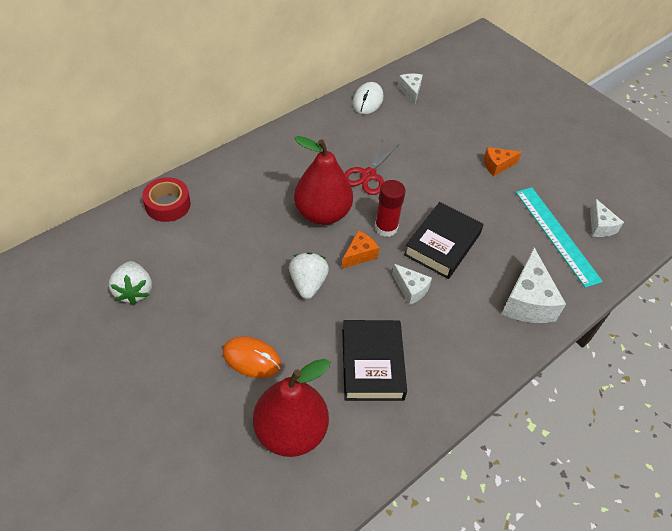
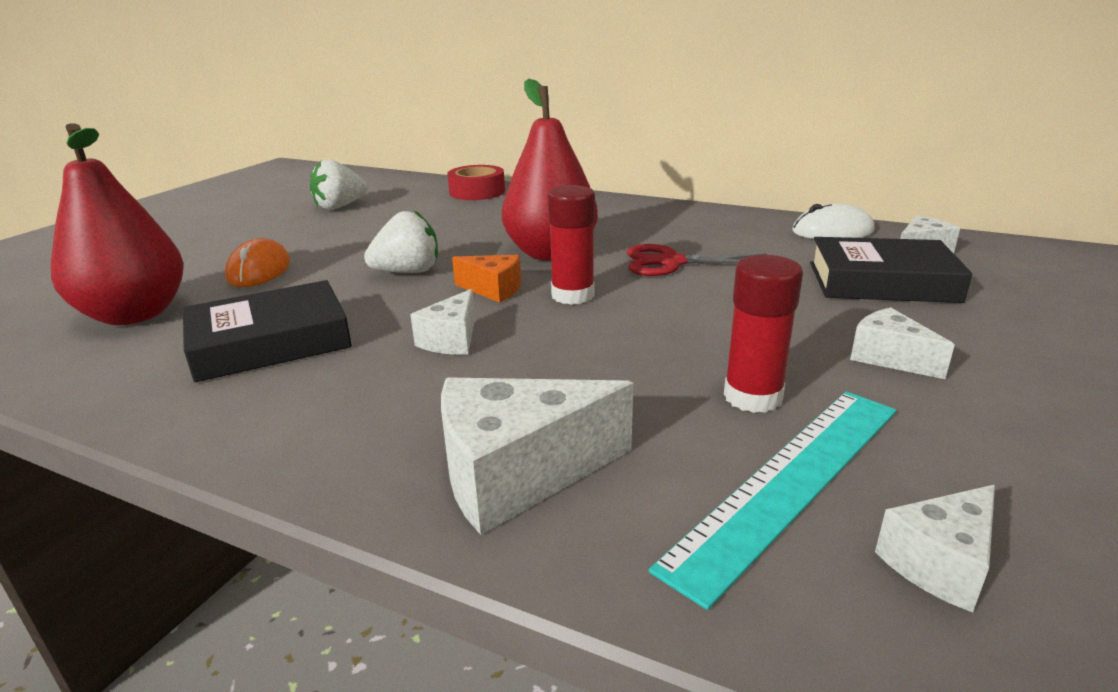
camera: 70 degrees right, 25 degrees down
(442, 244) = (587, 345): black book -> black book (881, 282)
(497, 165) = (889, 358): orange cheese -> white cheese
(506, 216) = (753, 397): none -> red glue stick

